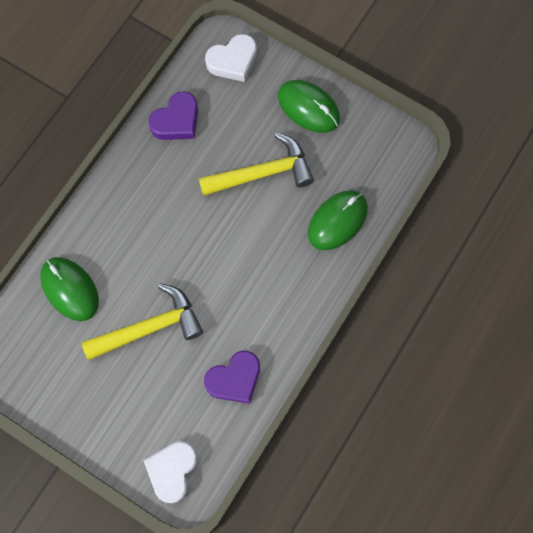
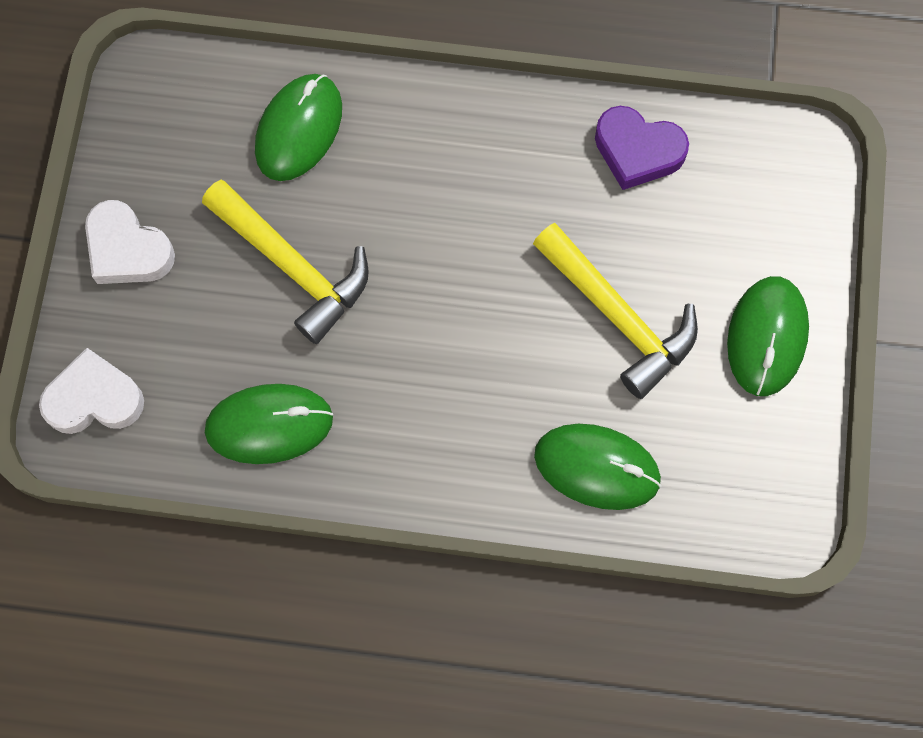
camera: 65 degrees right, 0 degrees up
(233, 61) = (783, 186): white heart -> white heart (128, 249)
(234, 379) = (269, 425): purple heart -> green mouse

